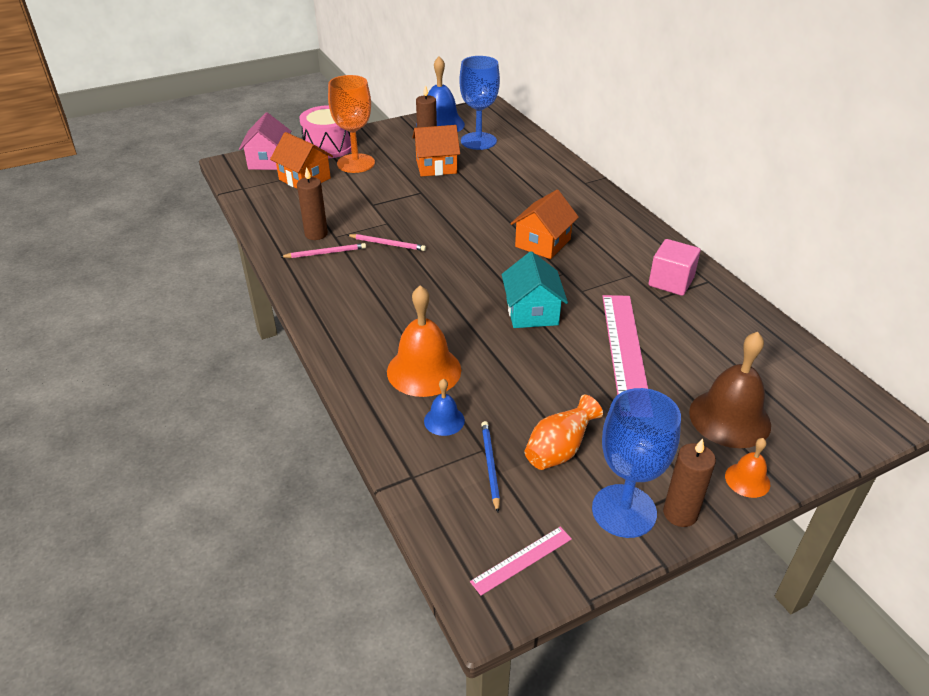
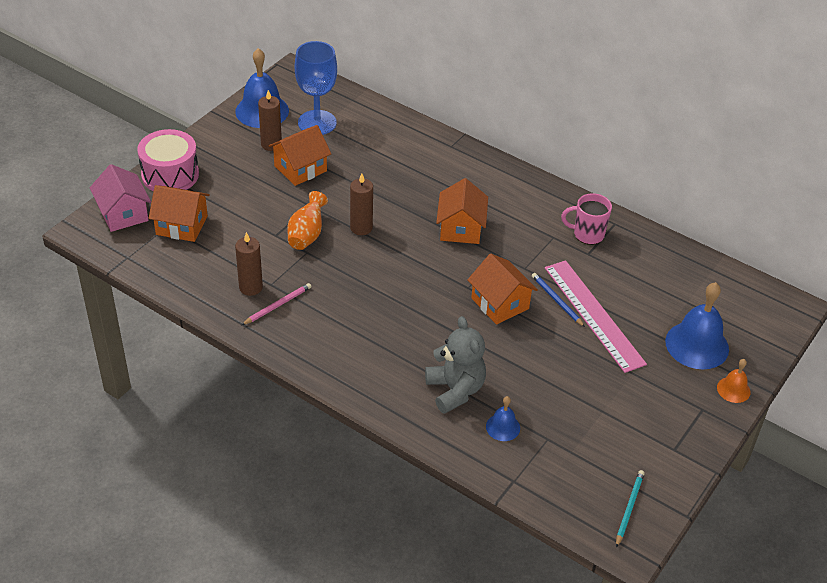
camera: 30 degrees left, 5 degrees up
(356, 163) = (217, 189): orange goblet -> none
(387, 244) = (326, 276): pink pencil -> none
(424, 370) = (455, 390): orange bell -> grey teddy bear
(490, 465) = (561, 449): blue pencil -> blue pencil (556, 301)
(521, 560) = (629, 508): pink ruler -> turquoise pencil
(532, 312) = (500, 303): turquoise house -> orange house
(559, 450) = (600, 418): orange vase -> orange vase (307, 235)
(624, 511) = (670, 445): blue goblet -> none
(671, 282) = (587, 234): pink cube -> pink mug
(680, 513) = (706, 432): brown candle -> brown candle (361, 228)
(729, 418) = (697, 345): brown bell -> blue bell

